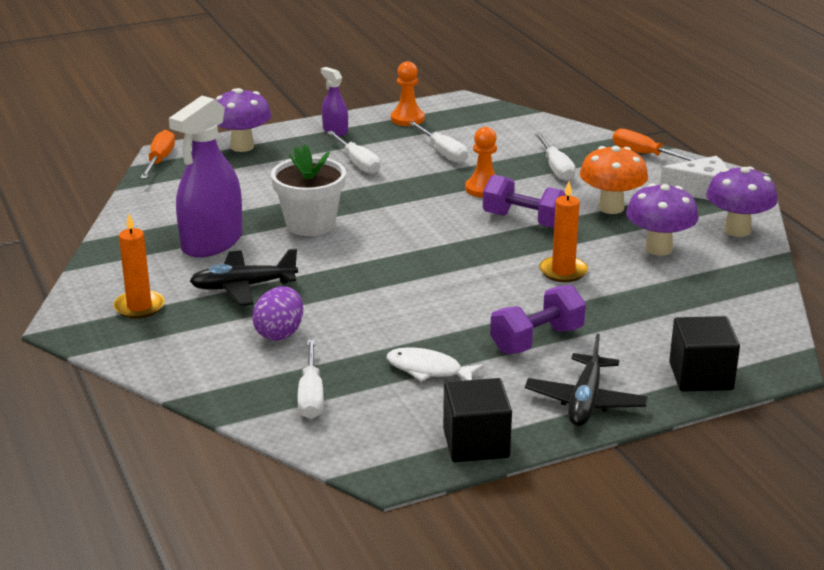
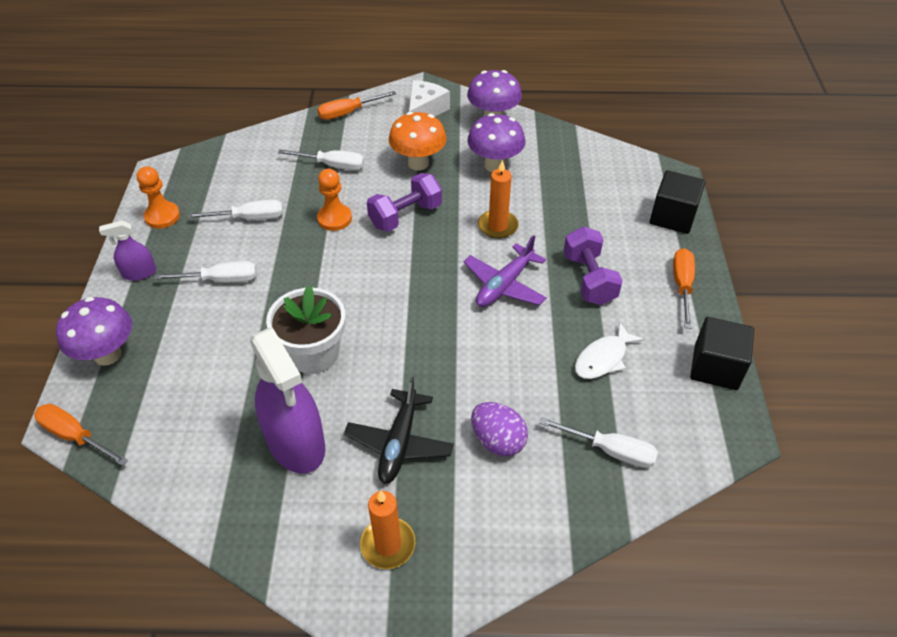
camera: 65 degrees left, 20 degrees up
(480, 294) = (504, 285): none -> purple plane
(585, 401) = (682, 286): black plane -> orange screwdriver

